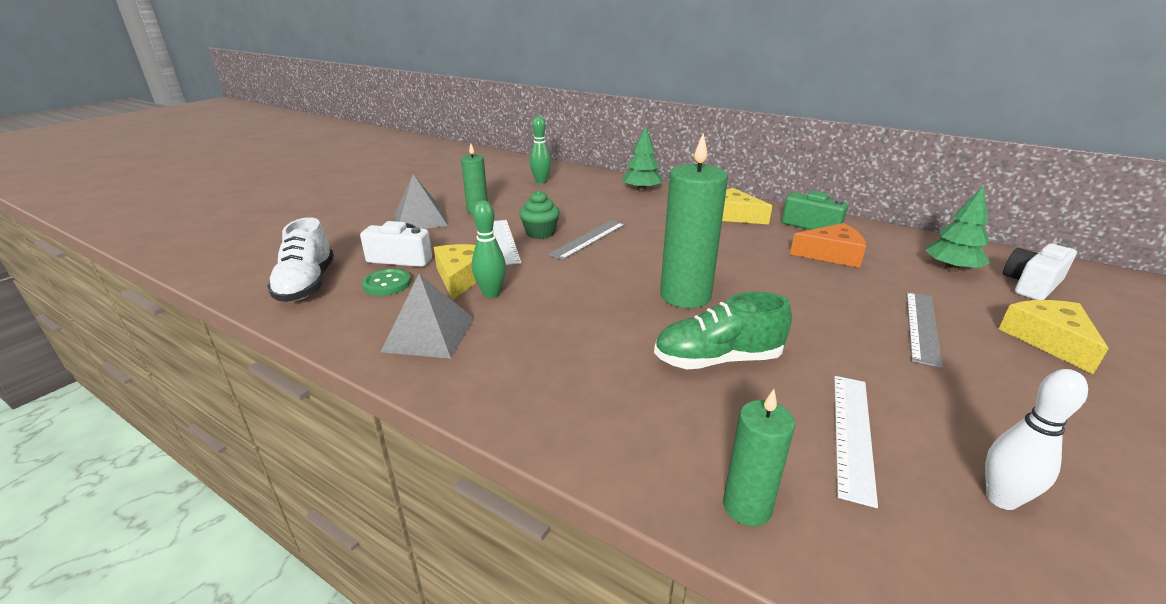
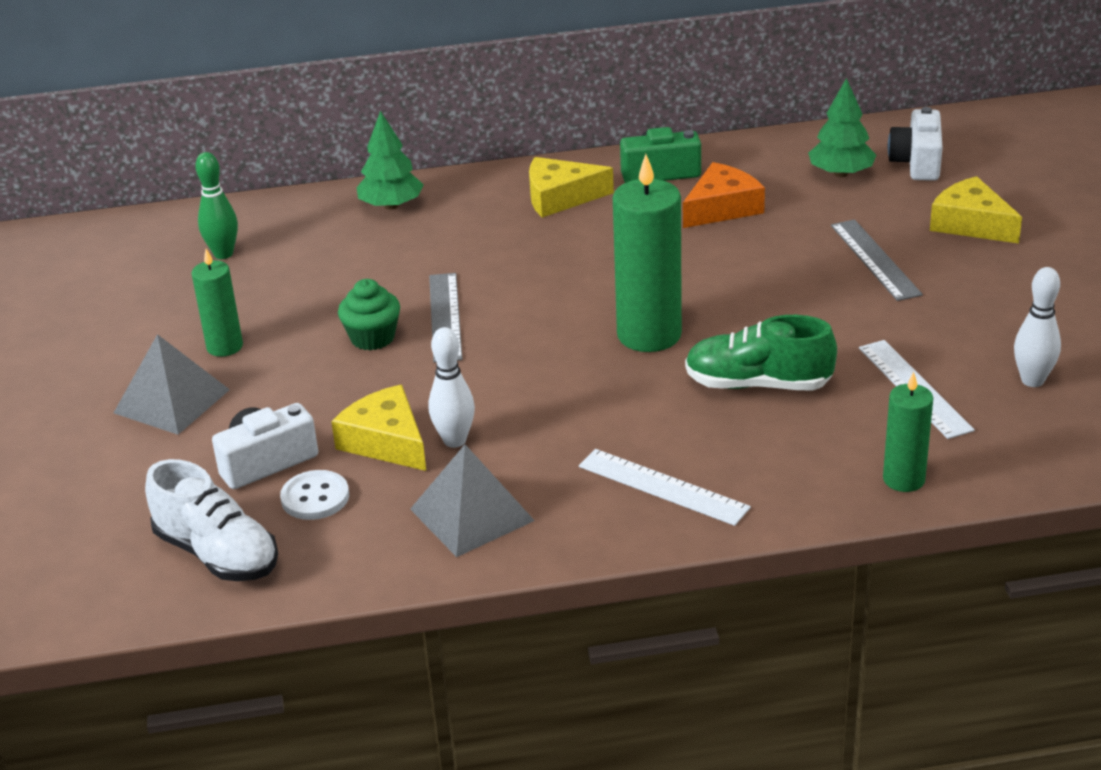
camera: 40 degrees left, 5 degrees up
(387, 284) = (315, 497): green button -> white button
(491, 293) = (454, 440): green bowling pin -> white bowling pin
(504, 241) = (349, 372): white ruler -> white ruler (663, 487)
(717, 359) = (758, 384): green shoe -> green shoe turned 60 degrees clockwise

